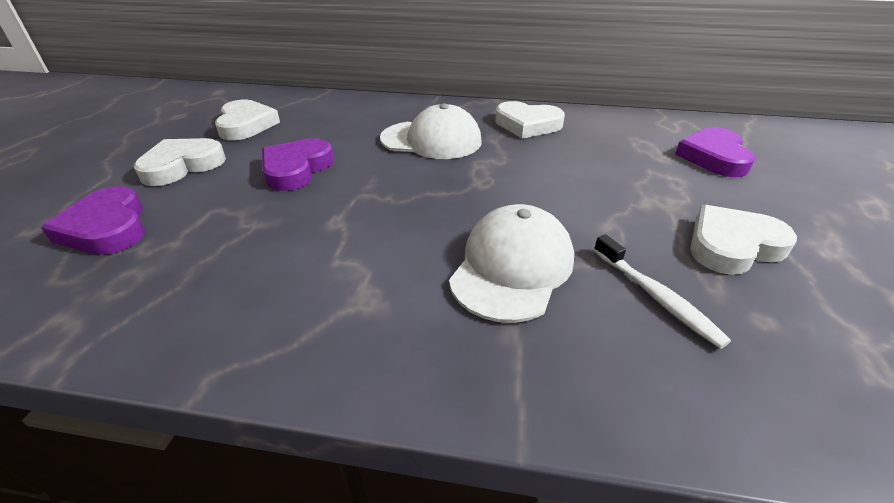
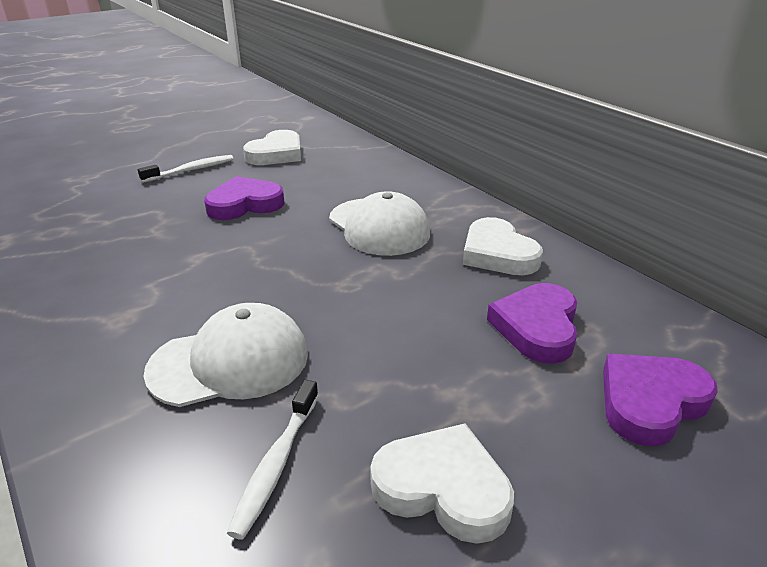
camera: 45 degrees right, 5 degrees down
(107, 228) = (97, 195): purple heart -> purple heart (537, 327)
(182, 166) = (191, 170): white heart -> white toothbrush

